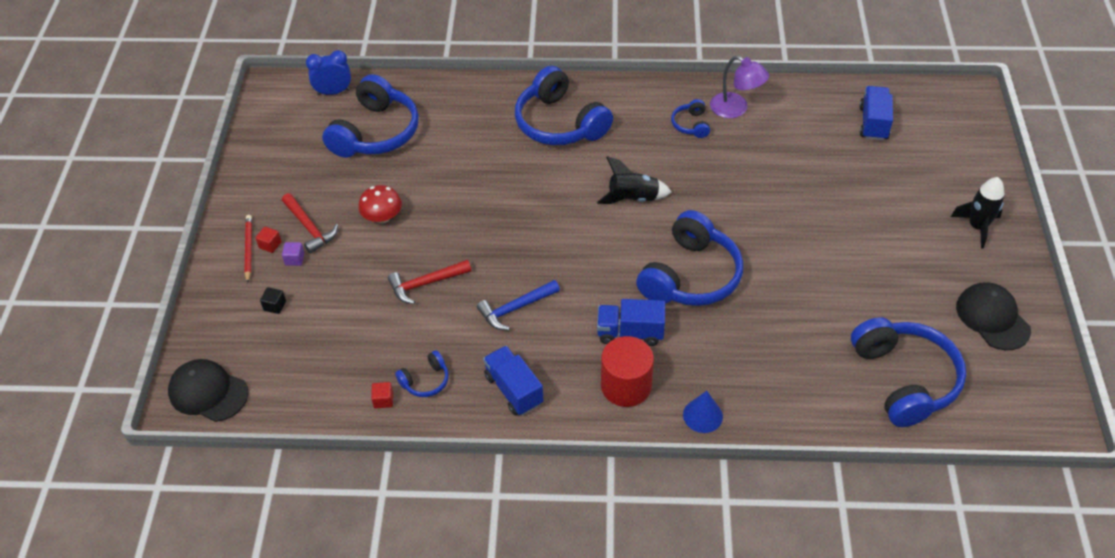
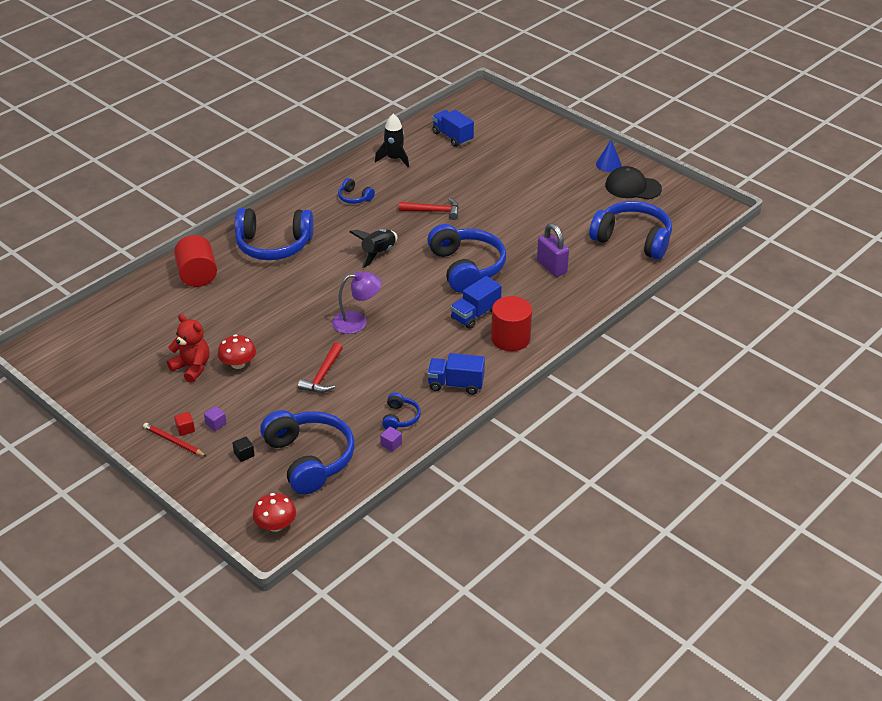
camera: 50 degrees left, 10 degrees down
(208, 392) = (275, 525): black cap -> red mushroom
(309, 228) = (197, 402): red hammer -> red hammer (433, 211)
(333, 92) = (85, 324): blue clock -> none
(348, 192) = (192, 368): none -> red teddy bear
(375, 132) = (156, 326): blue headphones -> blue headphones (309, 459)
(383, 400) = (391, 444): red cube -> purple cube
(465, 108) = (197, 275): none -> red cylinder
(515, 308) = (396, 349): blue hammer -> none
(702, 415) = (567, 322): blue cone -> blue cone (608, 164)
(735, 109) = (368, 174): purple lamp -> purple lamp (357, 322)
(773, 342) = (551, 267): none -> purple padlock
(977, 227) = (570, 152): black rocket -> black rocket (394, 159)

